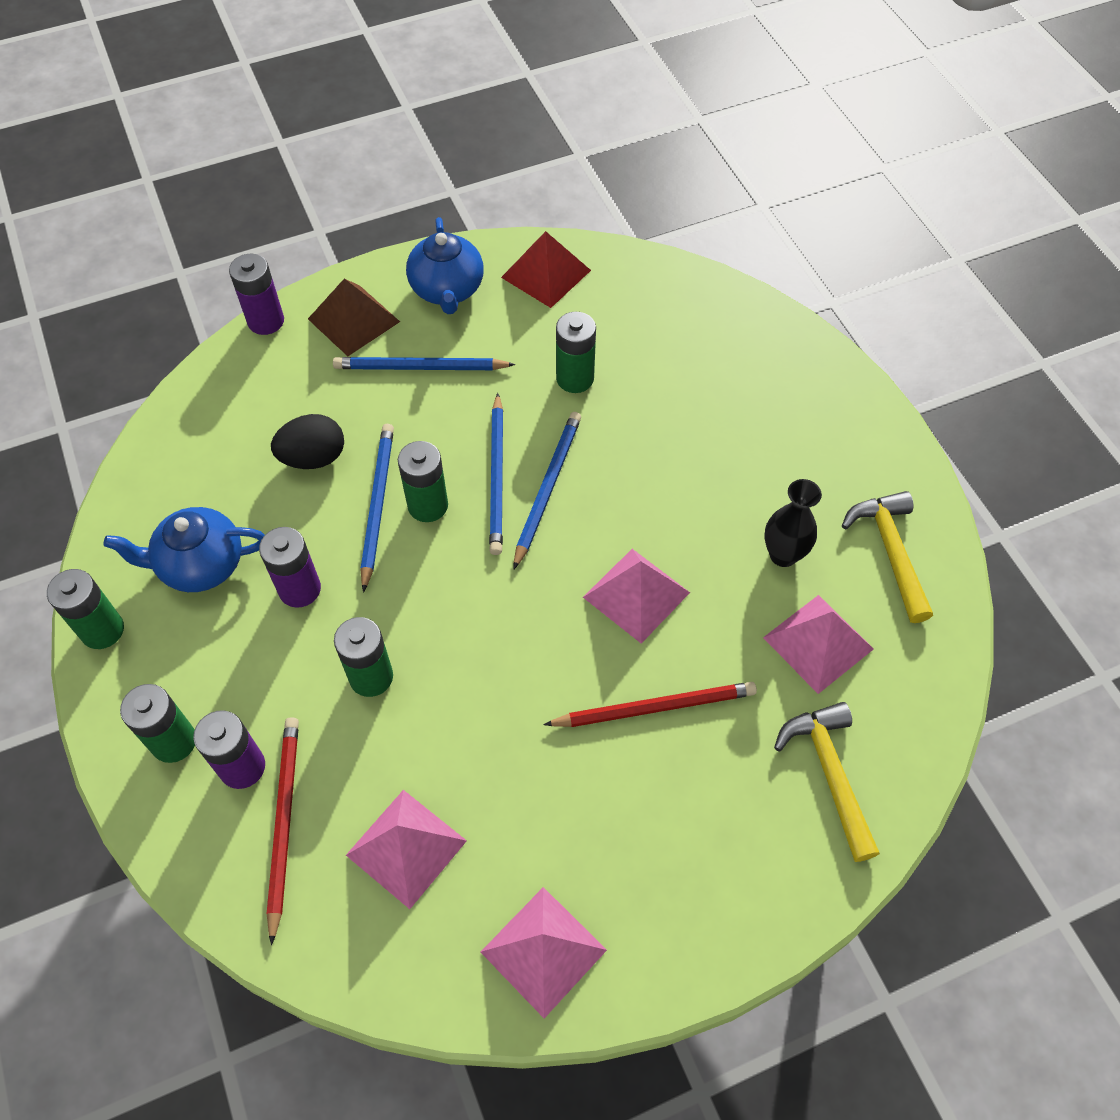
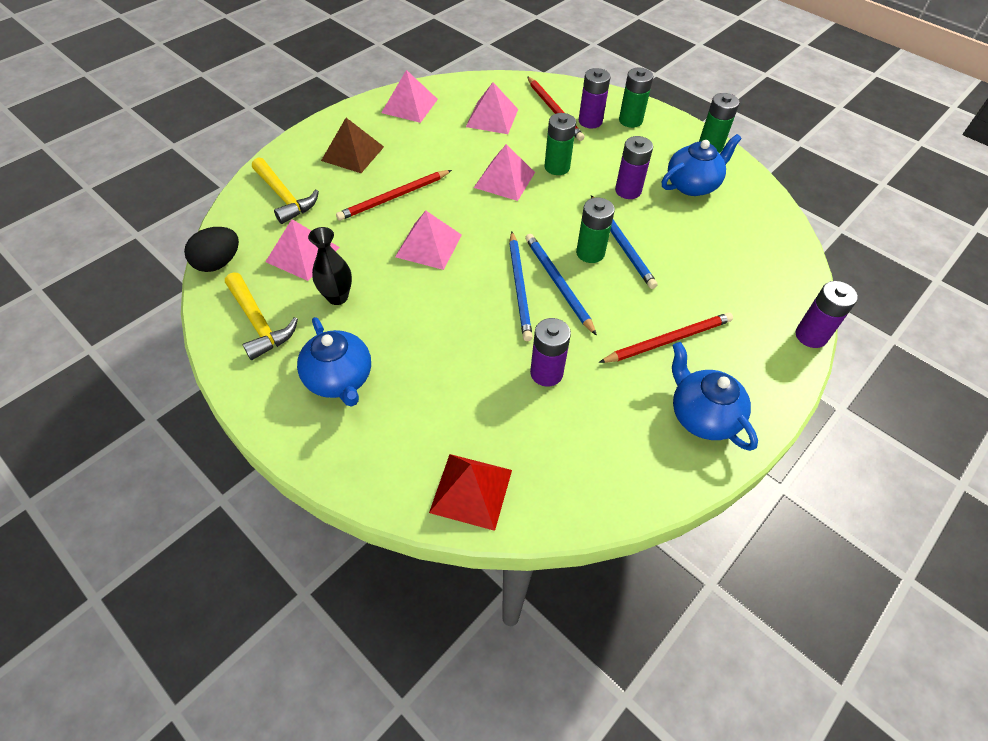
camera: 155 degrees right, 5 degrees down
(313, 458) = (685, 256): black egg -> black egg (218, 263)
(354, 320) = (750, 360): brown pyramid -> brown pyramid (352, 153)
(420, 367) = (668, 340): blue pencil -> red pencil
(467, 681) = (504, 179): none -> pink pyramid
(546, 274) = (631, 466): red pyramid -> red pyramid (471, 490)
(575, 378) = (546, 373): green battery -> purple battery
(803, 447) = (340, 379): none -> blue teapot

